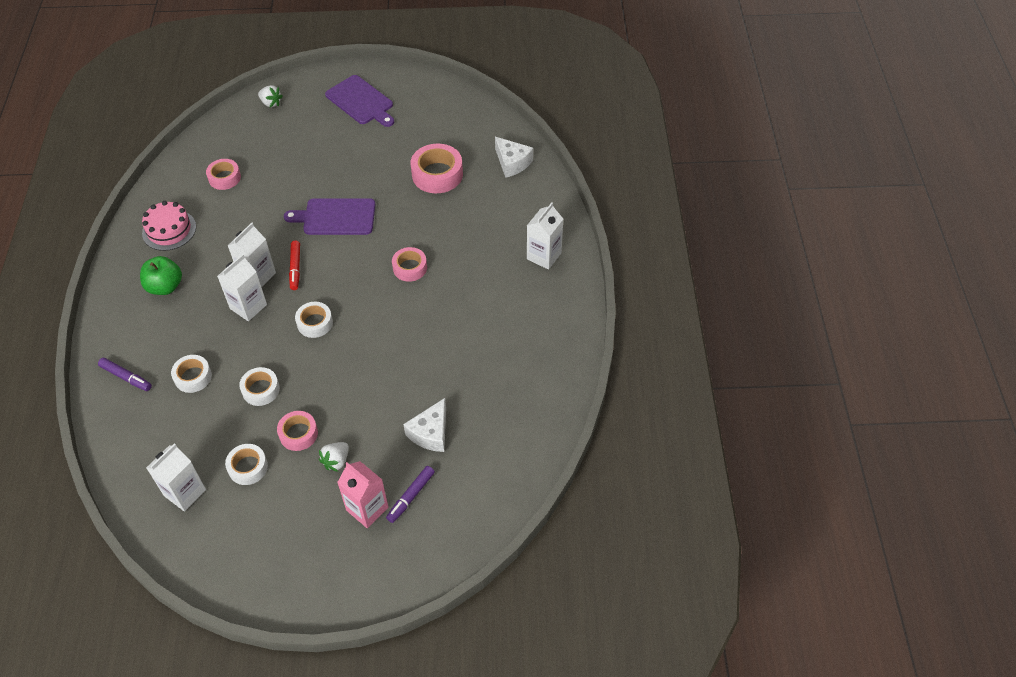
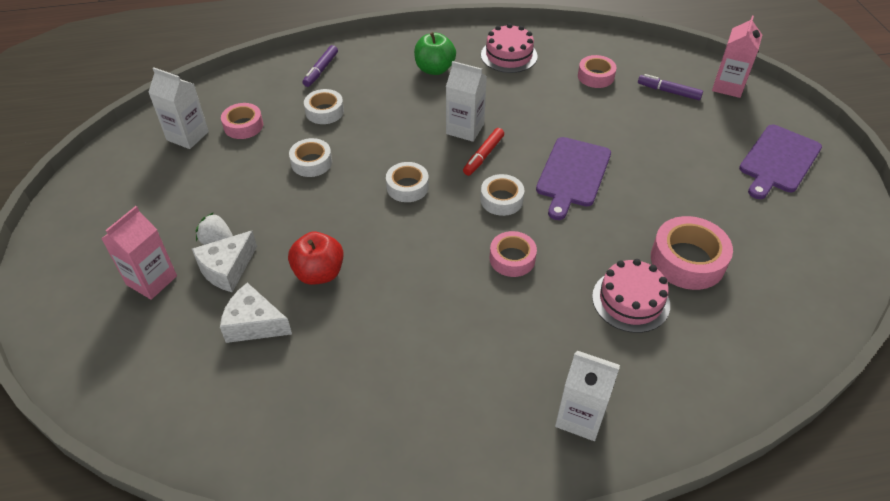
camera: 80 degrees right, 5 degrees down
(248, 306) = (421, 131): white carton -> none
(248, 467) = (214, 173): white tape -> white tape (501, 200)
(271, 103) = (728, 86): white strawberry -> pink carton
(295, 268) = (483, 156): red marker -> red marker turned 45 degrees counterclockwise
(298, 434) = (254, 203): pink tape -> pink tape (243, 126)
(336, 217) = (572, 174): purple cutting board -> purple cutting board turned 150 degrees counterclockwise
(391, 389) = (319, 273): none -> red apple
(411, 496) = (163, 319): purple marker -> purple marker (668, 91)
(463, 211) = (630, 300): none -> pink cake
(512, 163) = (754, 347): white cheese -> white cheese (227, 269)

